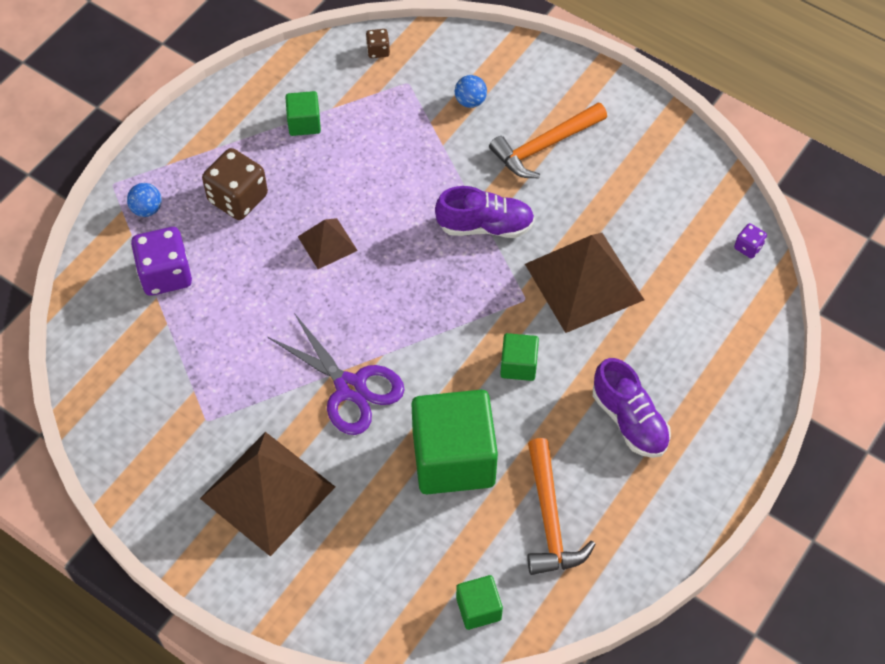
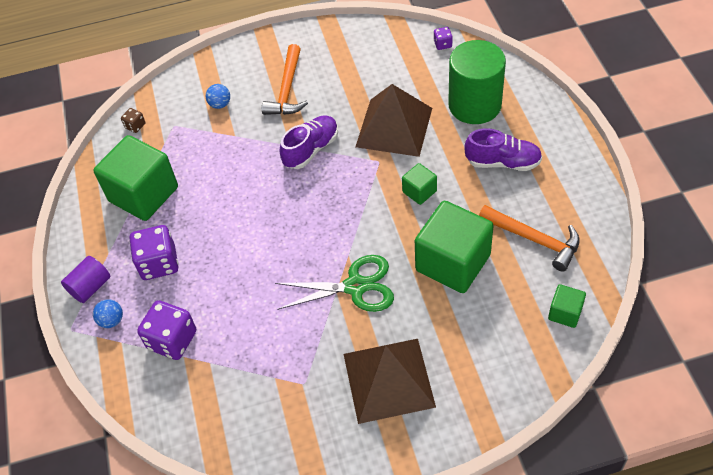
camera: 45 degrees left, 5 degrees down
(167, 163) = (90, 287): none -> purple cylinder
(238, 198) = (159, 263): brown dice -> purple dice
(304, 123) = (143, 194): green cube -> green cube, size x2.12
(327, 243) = (242, 235): brown pyramid -> none
(350, 388) = (355, 287): purple scissors -> green scissors
(687, 339) = (474, 105): none -> green cylinder

